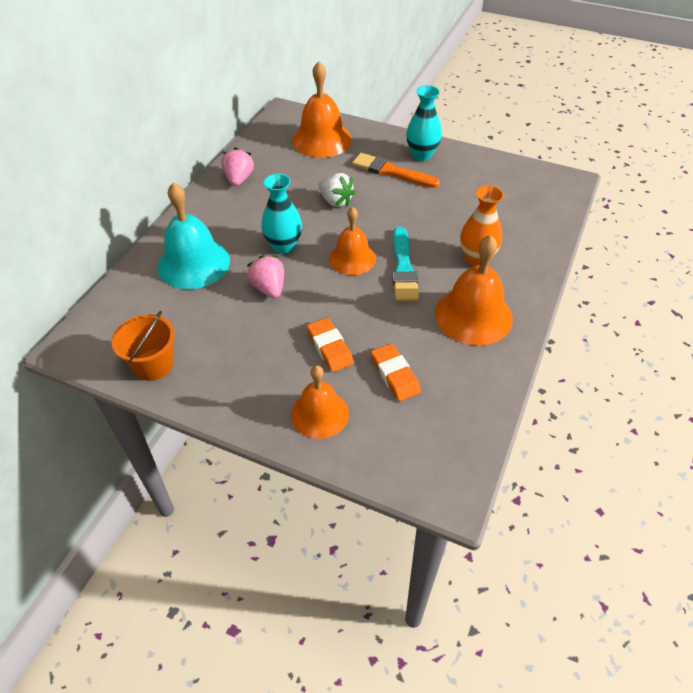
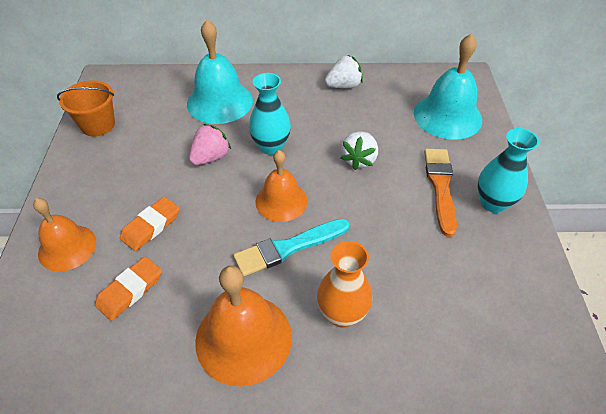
camera: 65 degrees right, 0 degrees up
(239, 179) = (343, 86): pink strawberry -> white strawberry
(322, 139) = (447, 116): orange bell -> turquoise bell

